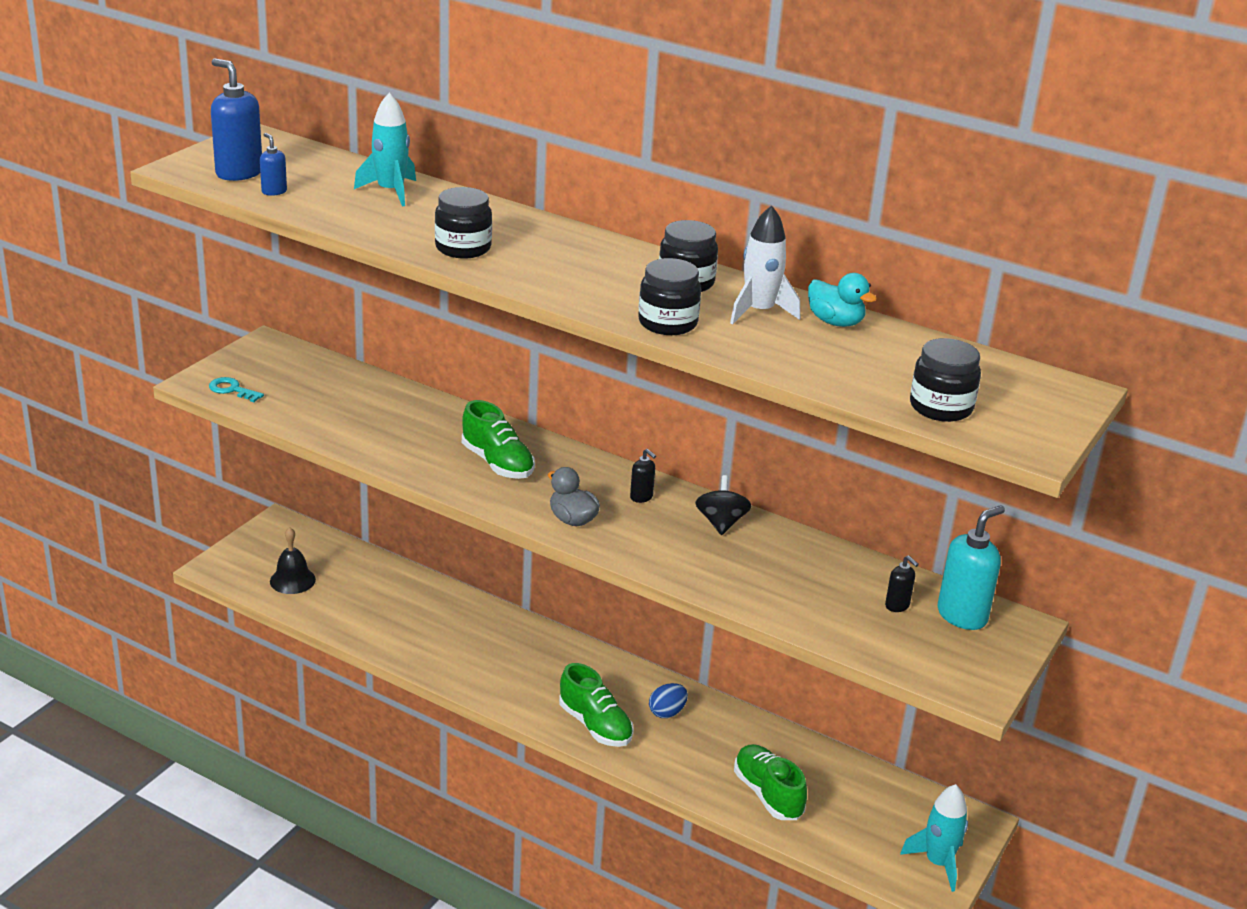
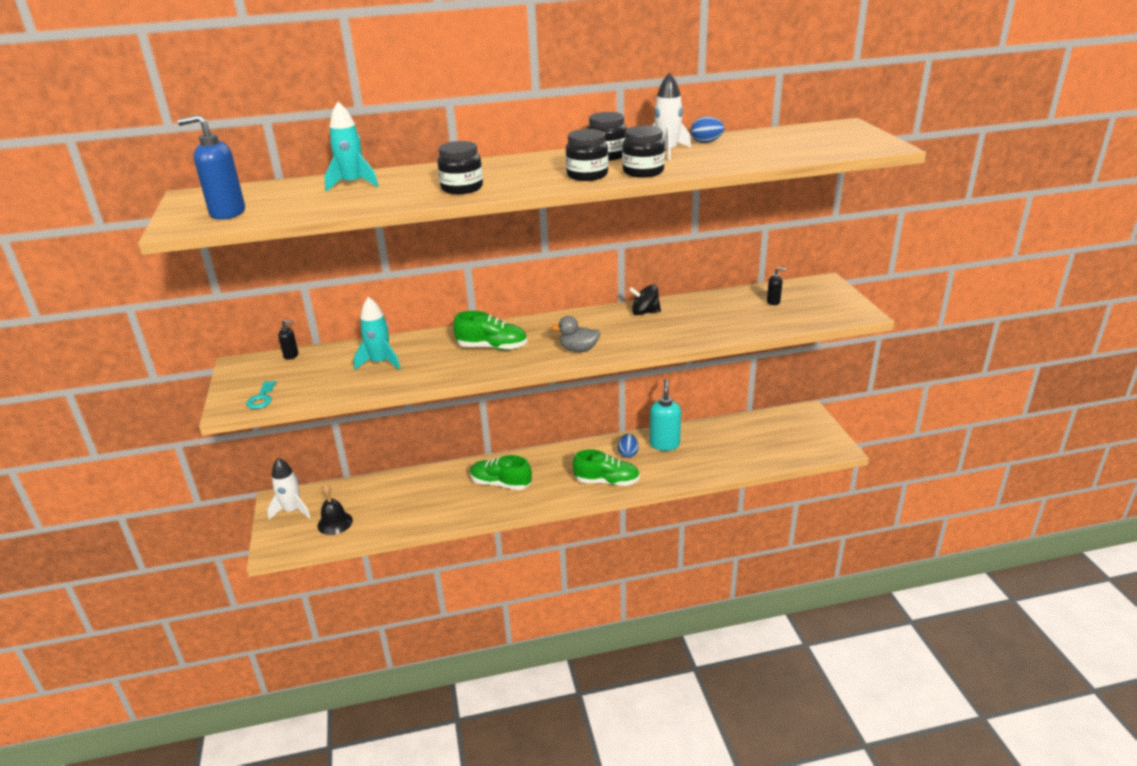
camera: 40 degrees left, 0 degrees up
(232, 390) = (261, 398): turquoise key -> turquoise key turned 75 degrees counterclockwise
(274, 191) = (276, 211): blue soap dispenser -> none
(276, 542) = (292, 510): none -> white rocket
(641, 497) = (590, 322): black soap dispenser -> black soap dispenser (291, 355)
(721, 523) = (645, 312): black spinning top -> black spinning top turned 45 degrees counterclockwise
(768, 794) = (722, 457): green shoe -> green shoe (500, 484)
(835, 322) = (706, 142): turquoise duck -> blue egg
(938, 863) = (822, 436): turquoise rocket -> turquoise rocket (380, 362)
(941, 407) = (824, 149): black jar -> black jar (587, 175)
(962, 616) = (801, 291): turquoise soap dispenser -> turquoise soap dispenser (664, 444)

